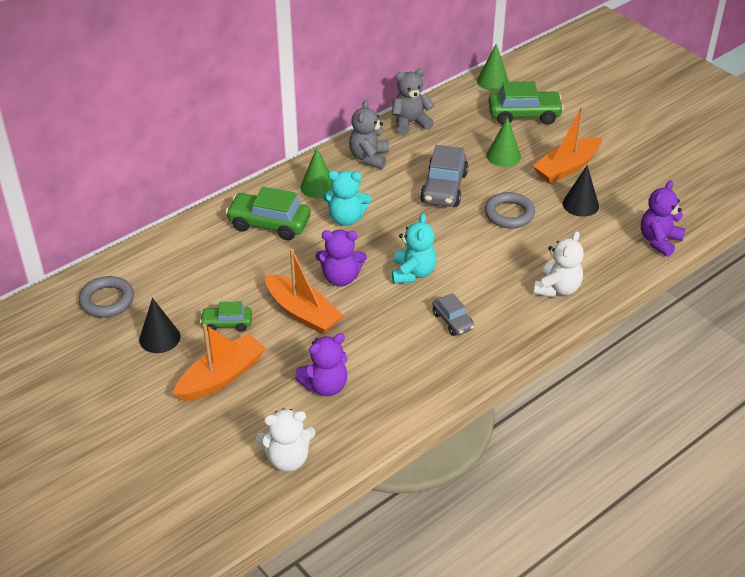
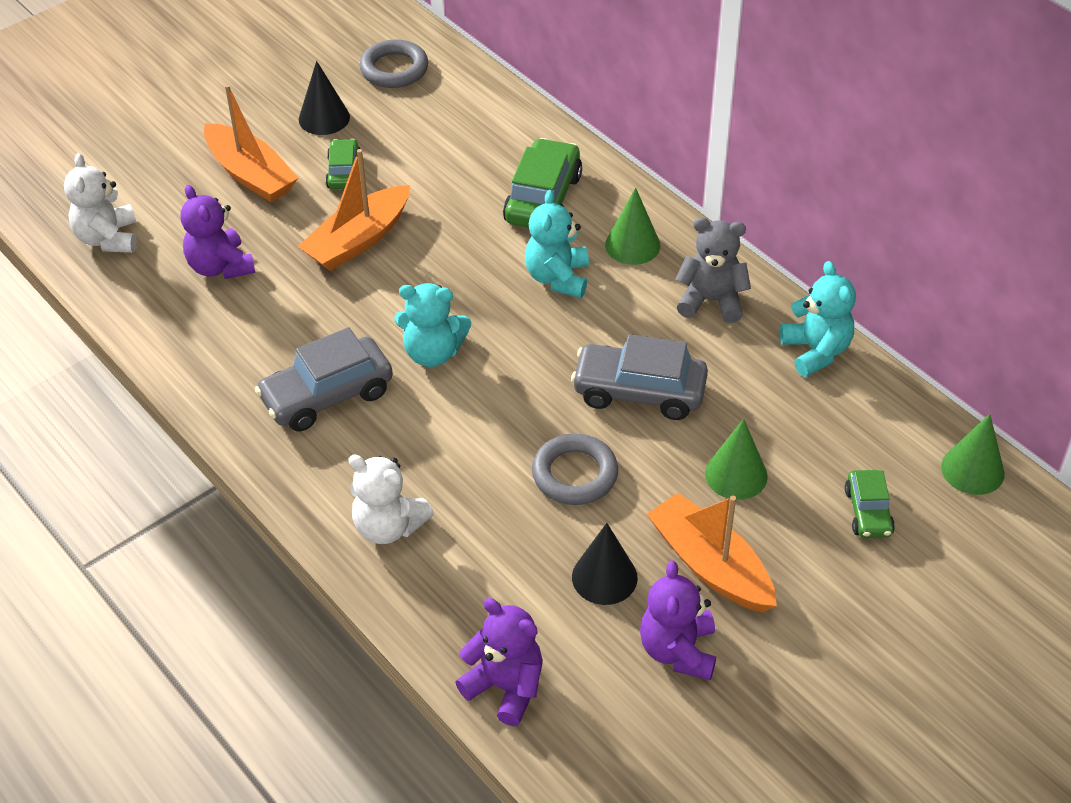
camera: 90 degrees right, 5 degrees up
(341, 278) = (425, 275): purple teddy bear -> purple teddy bear (678, 650)
(410, 123) = (816, 351): grey teddy bear -> turquoise teddy bear
(452, 321) = (327, 396): grey car -> grey car, size x1.74
(524, 115) = (868, 512): green car -> green car, size x0.57

